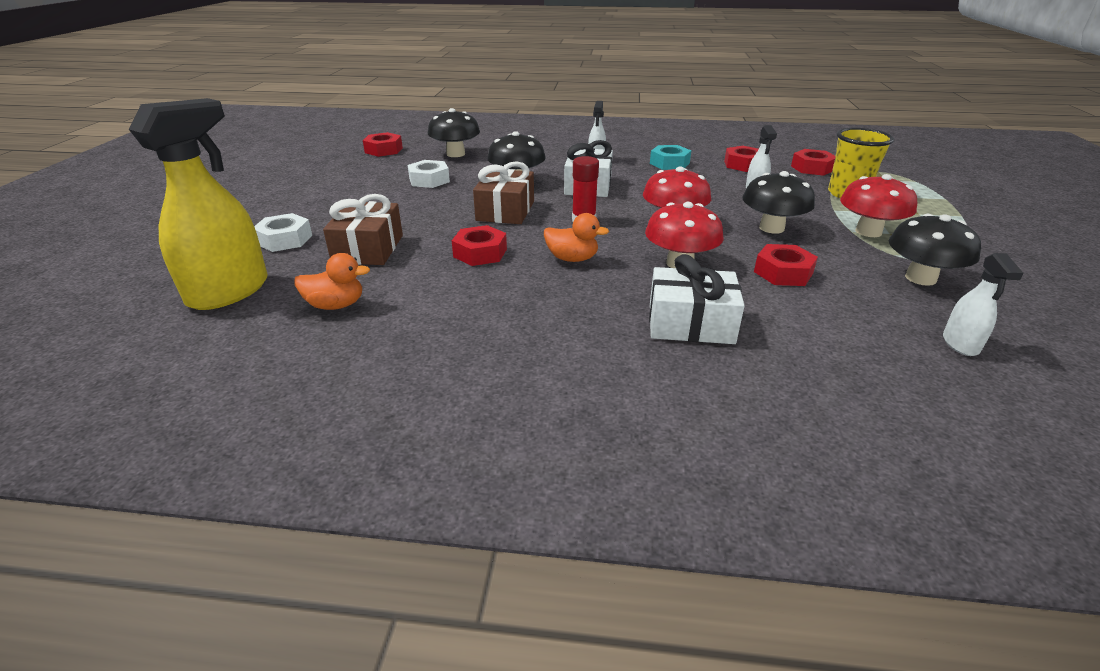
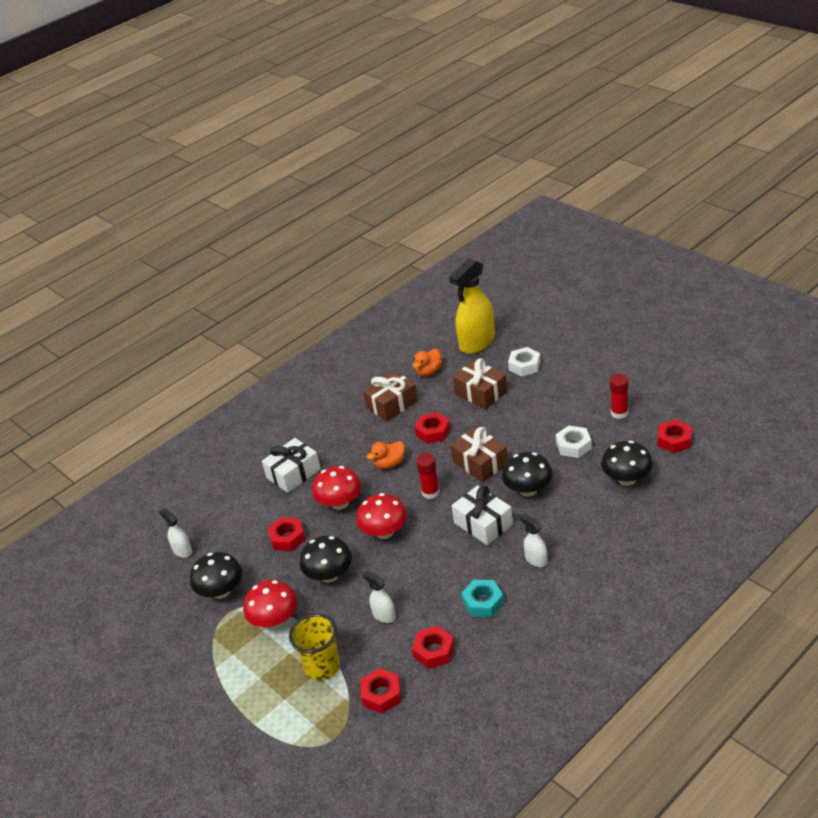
camera: 135 degrees right, 5 degrees up
(229, 291) = (476, 343): yellow spray bottle -> yellow spray bottle turned 60 degrees clockwise
(356, 175) = (619, 413): none -> red glue stick
(447, 305) = (392, 404): none -> brown gift

